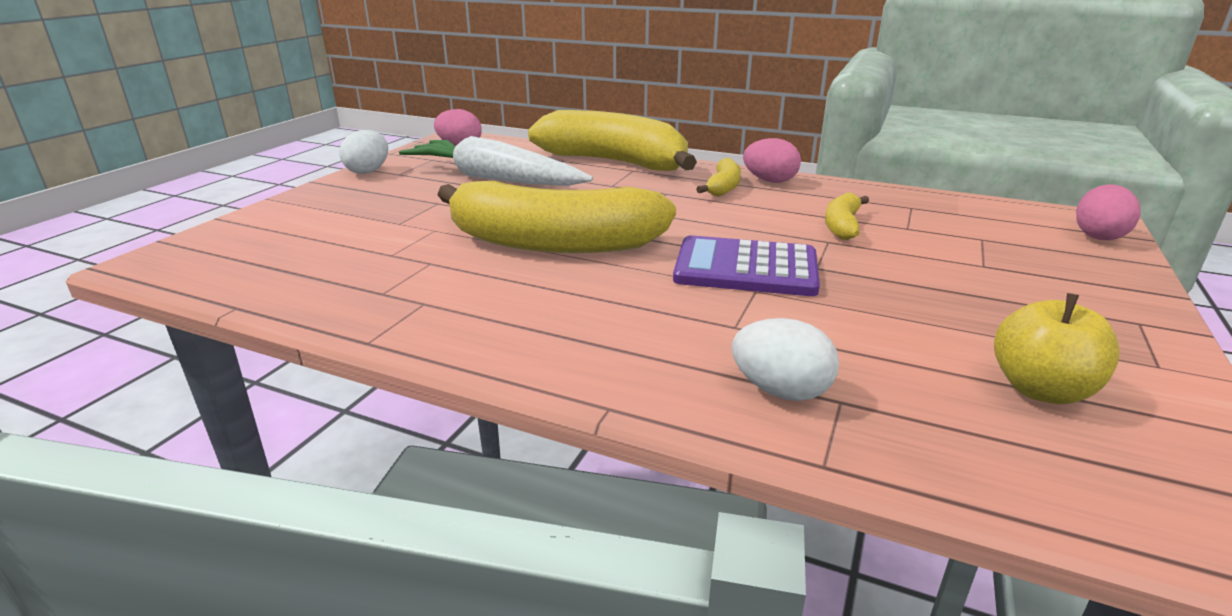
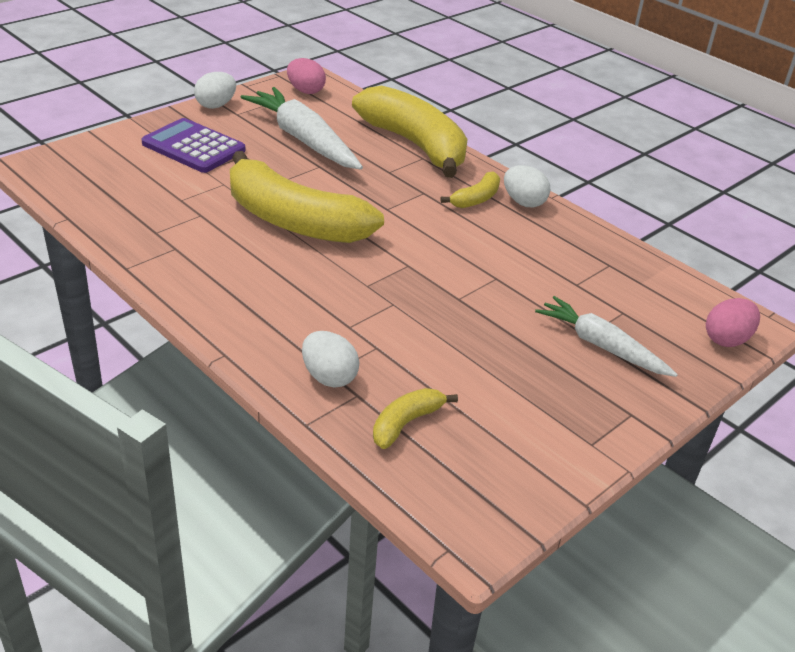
camera: 20 degrees right, 10 degrees up
(746, 268) = (406, 284): purple calculator -> purple calculator (193, 147)
(769, 181) = (523, 202): pink egg -> white egg
(842, 226) = (525, 267): yellow banana -> yellow banana (406, 423)
(1010, 270) = (601, 346): none -> white carrot
(1040, 390) = (487, 430): yellow apple -> none

